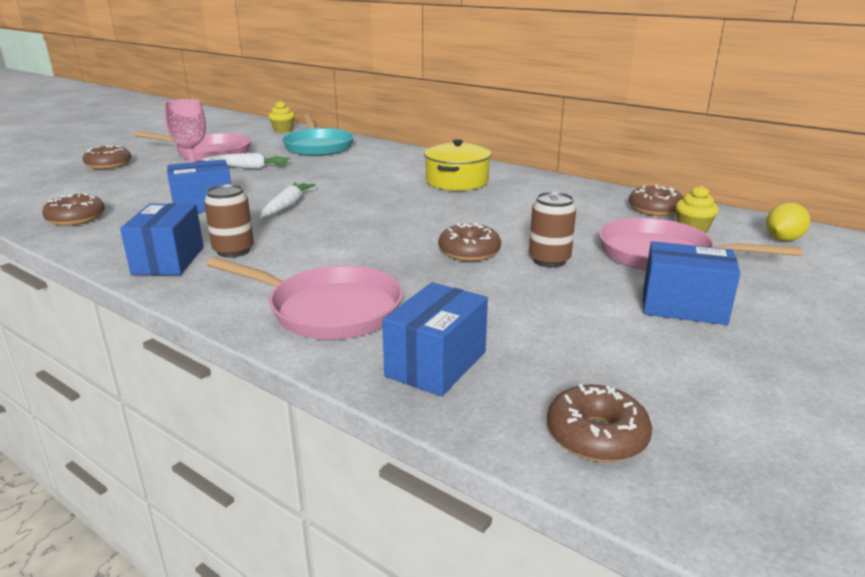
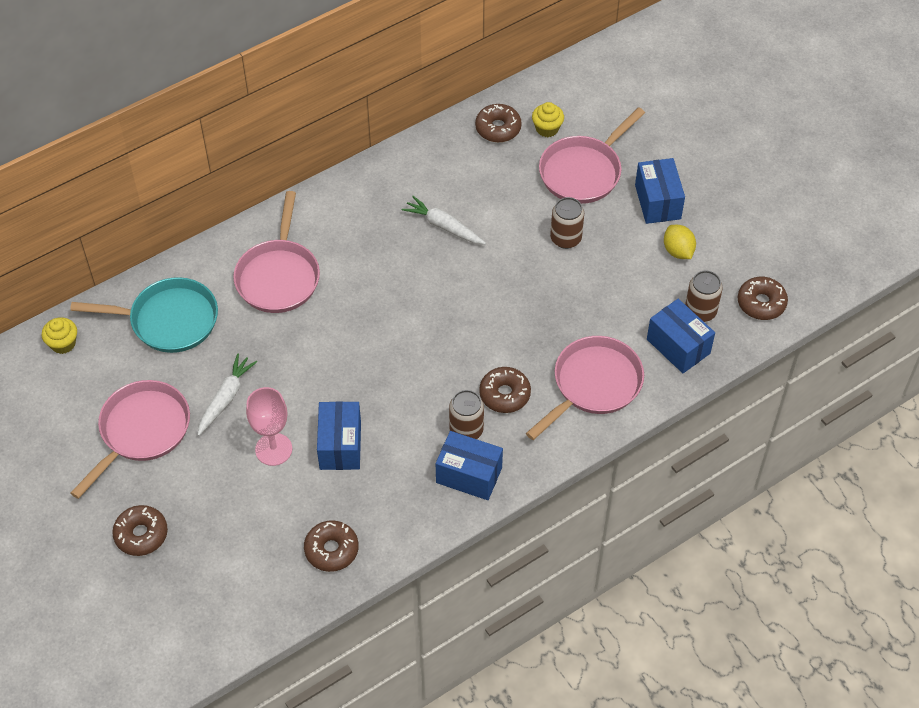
camera: 70 degrees left, 30 degrees up
(287, 207) = (374, 380): white carrot -> white carrot (443, 226)
(384, 165) = (279, 276): none -> pink pan
(457, 181) = (362, 233): yellow pot -> none
(469, 252) = (531, 280): brown donut -> brown donut (504, 394)
(520, 373) = (700, 311): none -> brown can
(683, 306) = (657, 202): blue box -> blue box turned 45 degrees counterclockwise
(783, 239) = (586, 90): yellow lemon -> yellow lemon (678, 251)

